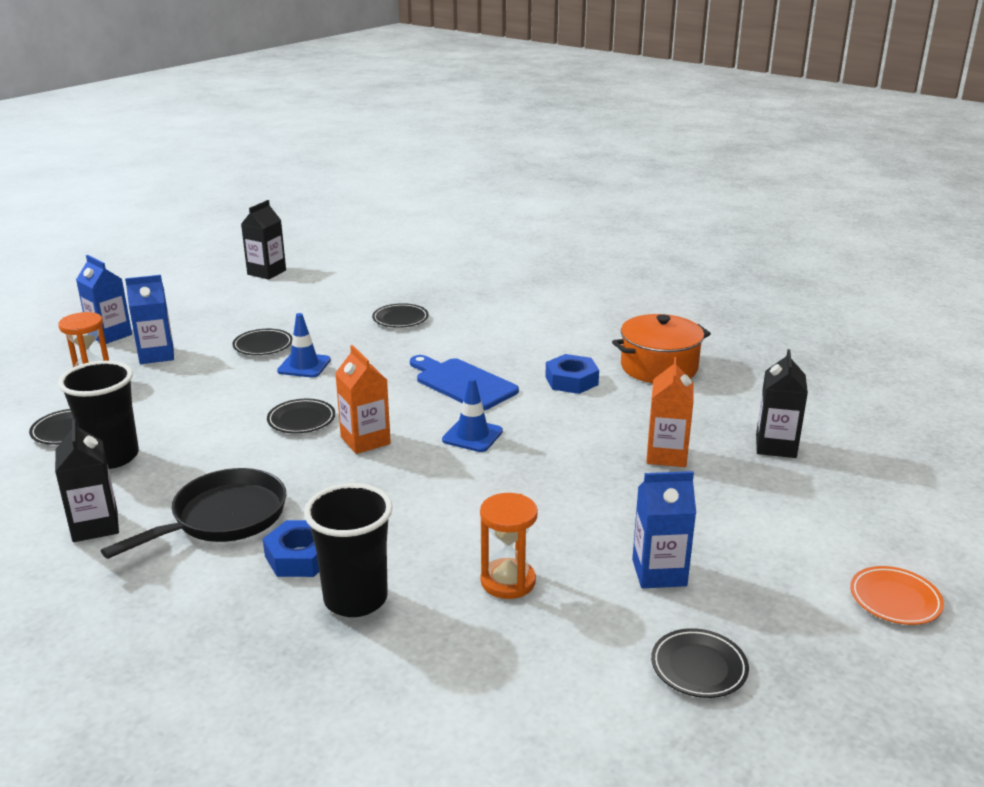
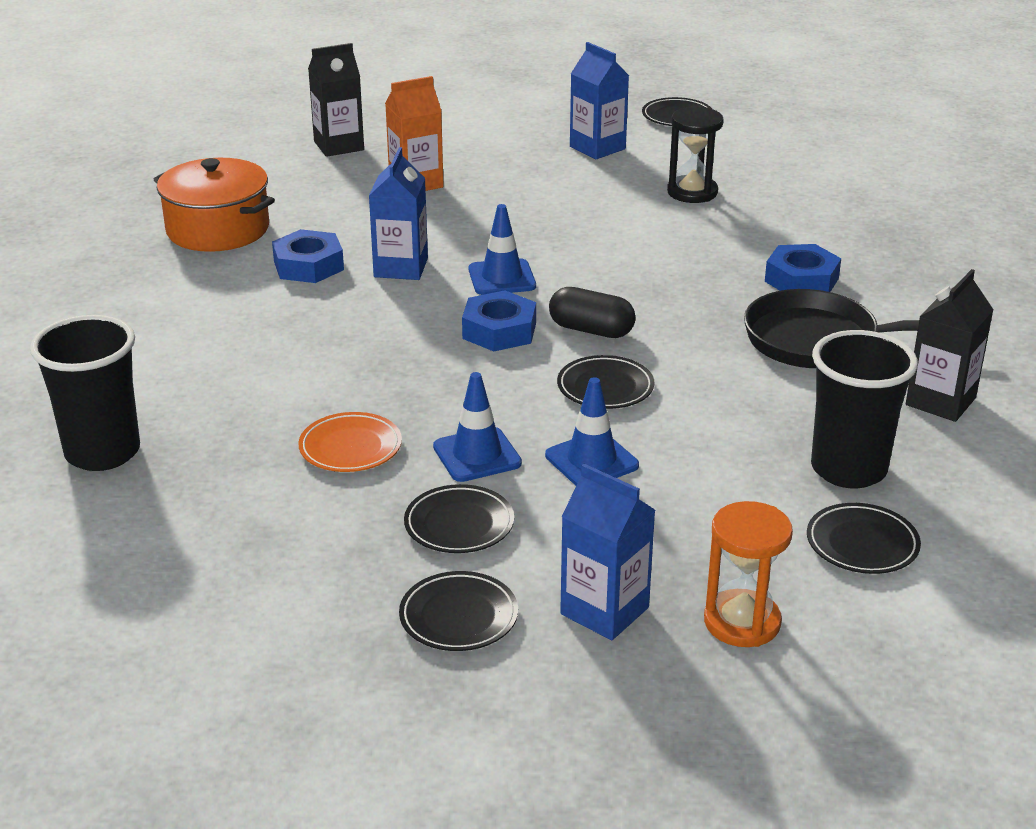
camera: 125 degrees left, 5 degrees up
(110, 335) = (606, 720): blue carton -> blue carton (401, 268)
(250, 391) = (591, 460): none -> blue traffic cone
(266, 272) = (149, 708): black carton -> none
(355, 599) = (805, 237): black cup -> black cup (102, 452)
(365, 440) = (591, 330): orange carton -> black capsule
(400, 319) = (240, 447): black plate -> black plate (458, 617)
(409, 412) = (499, 331): none -> blue nut
(462, 383) = (391, 325): blue cutting board -> none
(508, 581) = (692, 192): orange hourglass -> black hourglass
(895, 599) = (516, 80): orange plate -> orange plate (350, 448)

